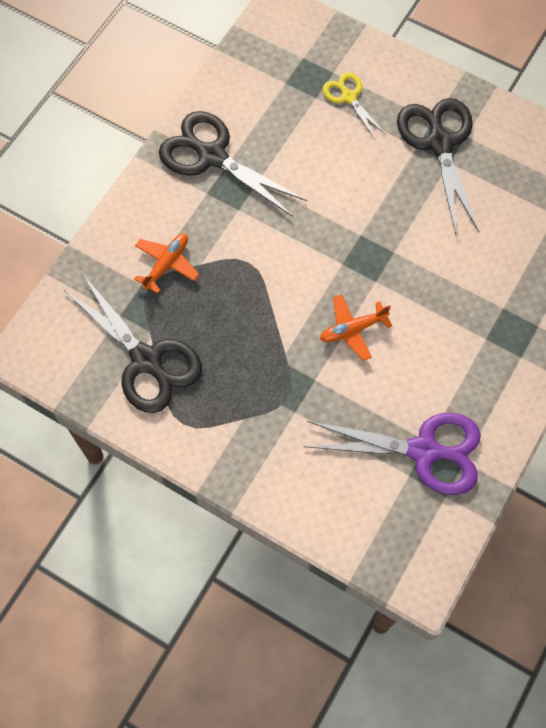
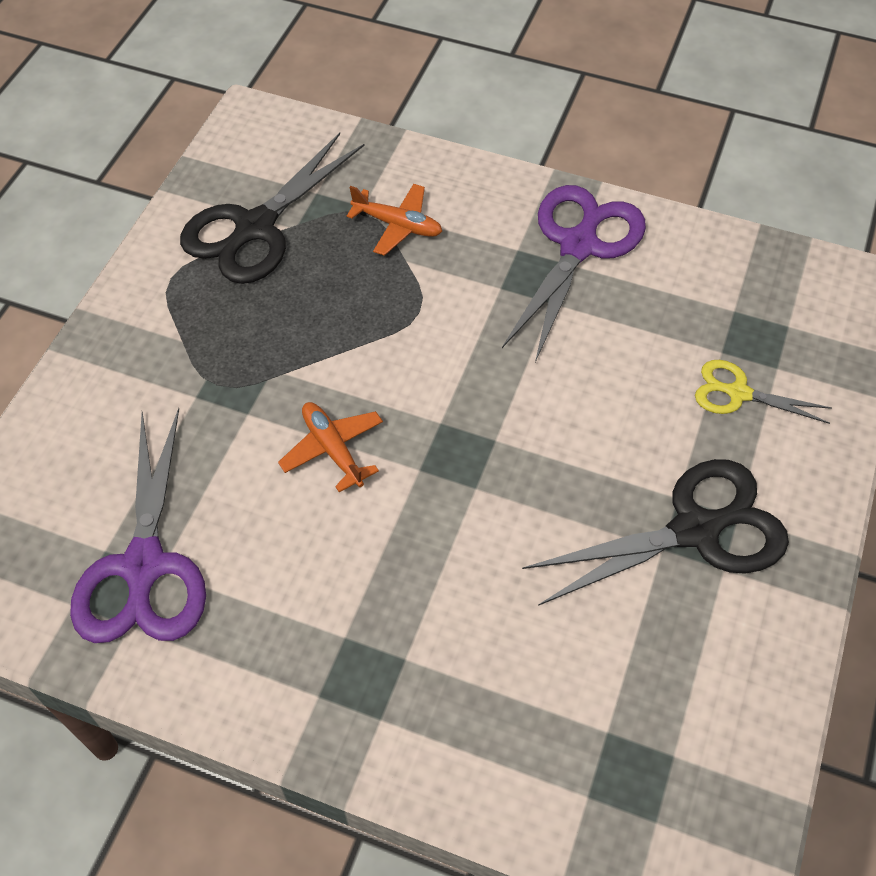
camera: 80 degrees right, 10 degrees down
(212, 156) = (578, 246): black scissors -> purple scissors
(349, 97) = (738, 393): yellow scissors -> yellow scissors turned 120 degrees counterclockwise

